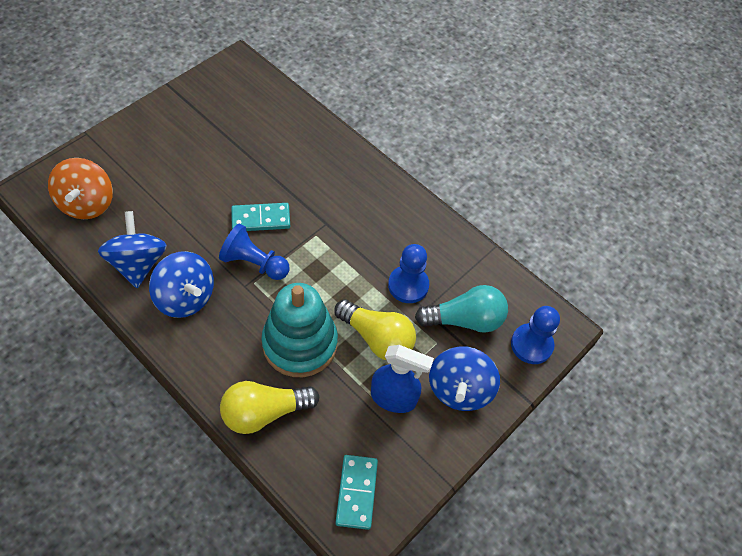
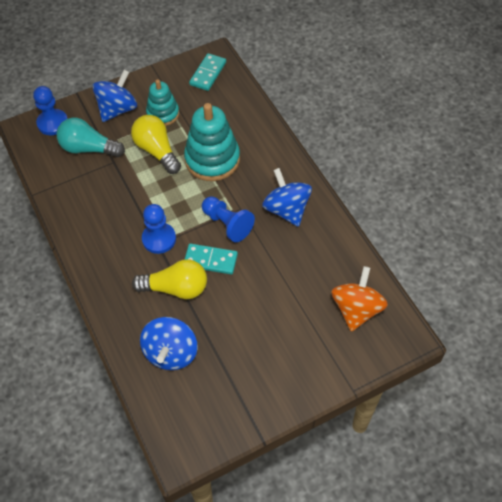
camera: 155 degrees left, 0 degrees up
(138, 263) = (319, 244): blue spinning top -> blue spinning top (171, 353)
(264, 412) = (250, 124): yellow light bulb -> yellow light bulb (176, 288)
(394, 398) = (163, 114): blue spray bottle -> turquoise stacking toy
(408, 285) = (116, 181): blue pawn -> blue pawn (159, 239)

